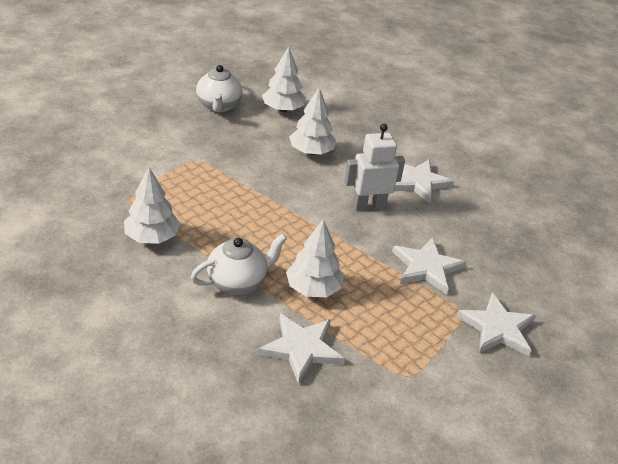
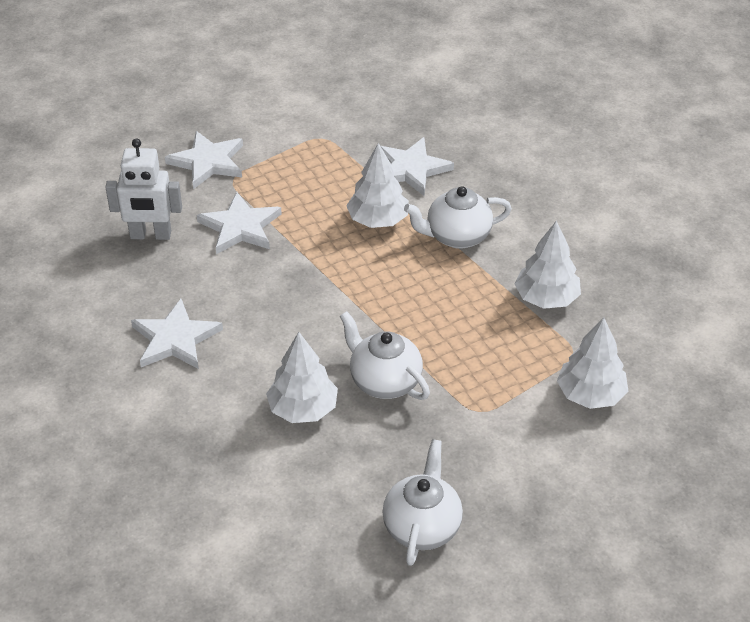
camera: 160 degrees left, 5 degrees up
(264, 171) = (384, 381): none -> white teapot
(283, 109) = (313, 507): white tree -> white tree (590, 395)
(368, 206) = (265, 310): white robot -> white robot (150, 235)

